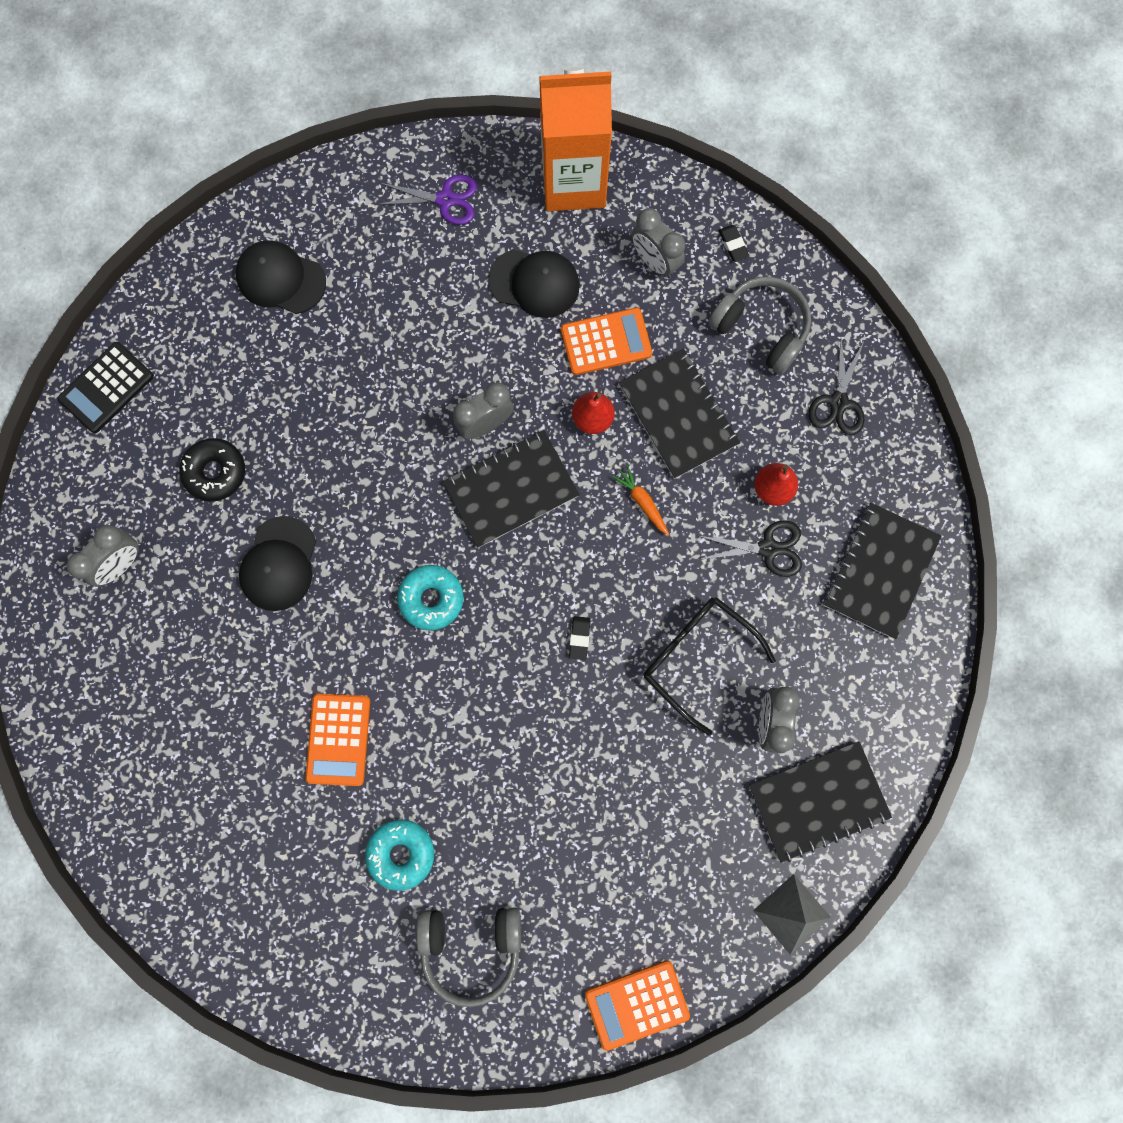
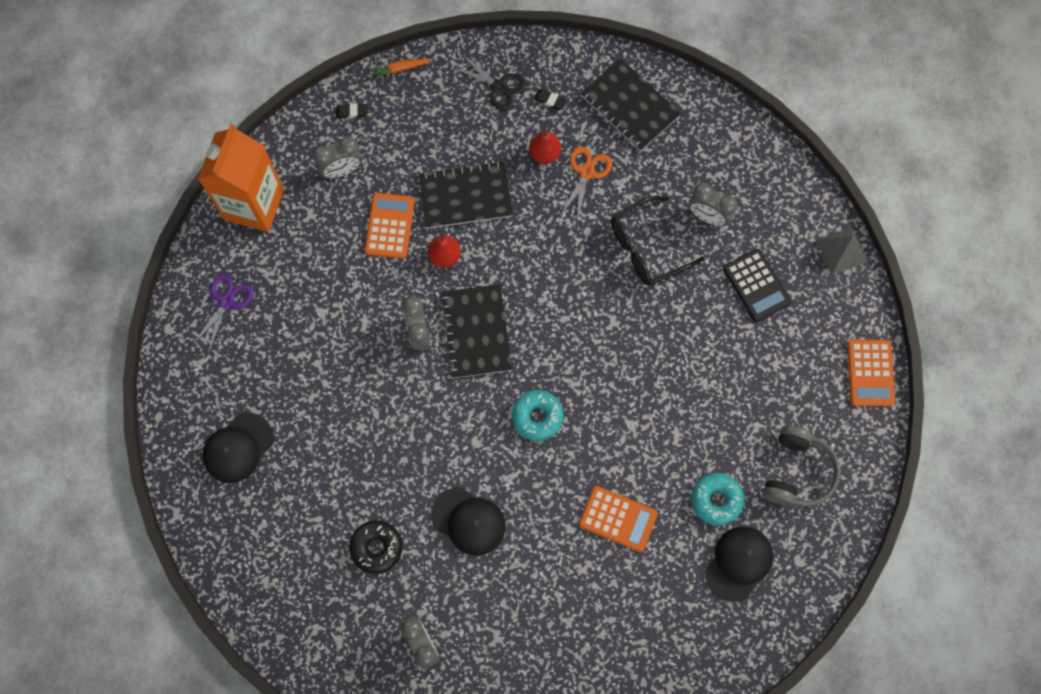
camera: 70 degrees left, 5 degrees down
(107, 388) = (272, 613): black calculator -> black calculator (756, 286)
(534, 283) = (322, 260): black cap -> black cap (738, 563)
(579, 638) = (604, 322): black eraser -> black eraser (550, 100)
(642, 502) = (521, 244): orange carrot -> orange carrot (400, 69)
(761, 329) = (424, 117): grey headphones -> none
(768, 548) = (586, 172): black scissors -> orange scissors
(818, 801) = (772, 206): black notebook -> none

